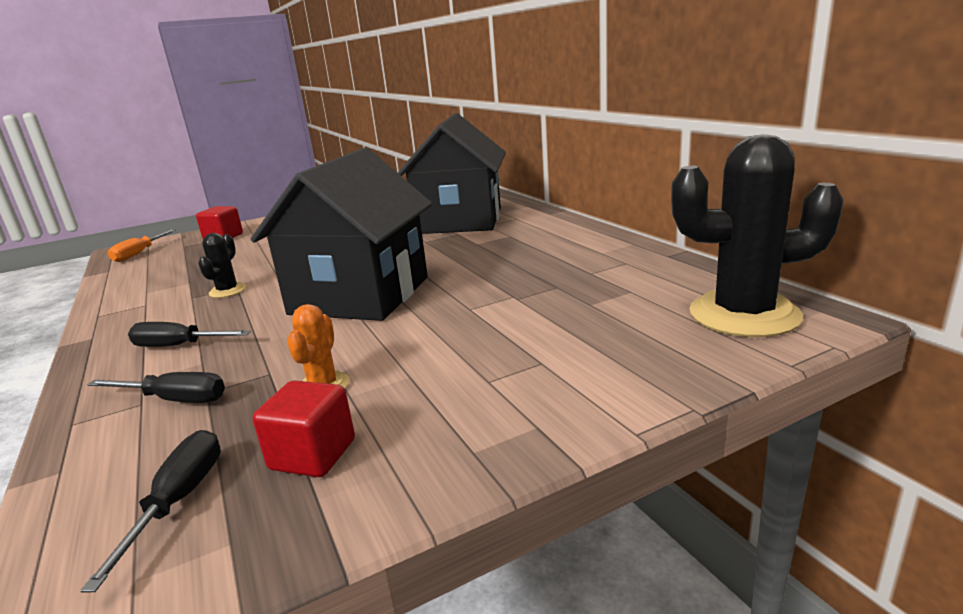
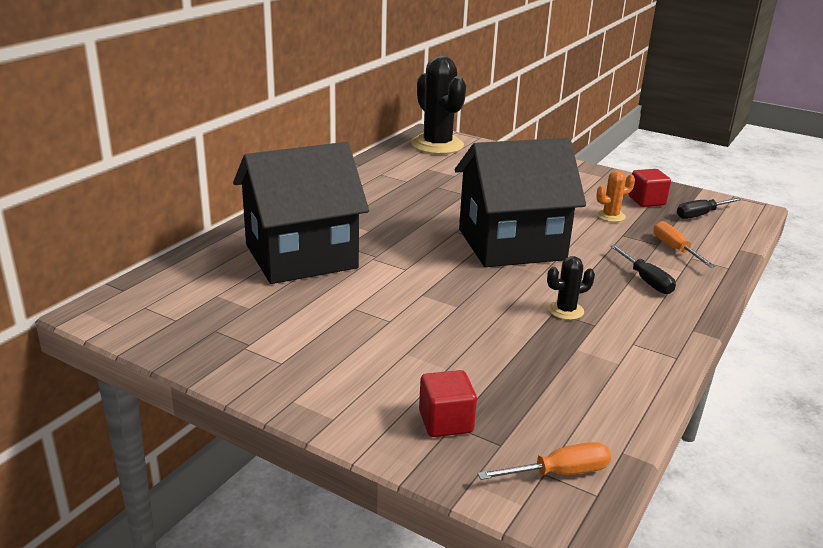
camera: 125 degrees left, 5 degrees up
(175, 400) = (675, 249): black screwdriver -> orange screwdriver

